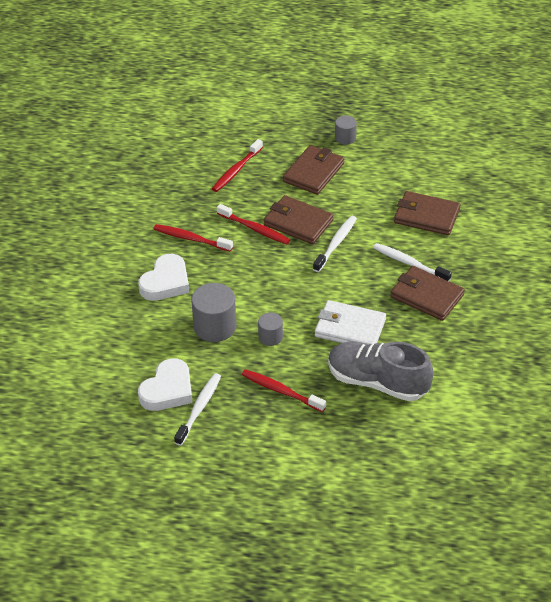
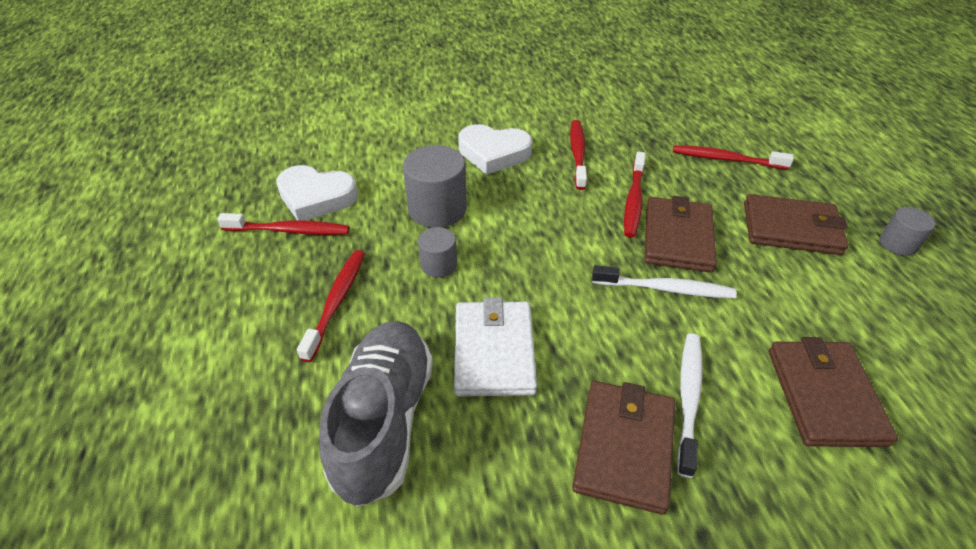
camera: 70 degrees right, 0 degrees up
(199, 408) = (289, 230): white toothbrush -> red toothbrush

